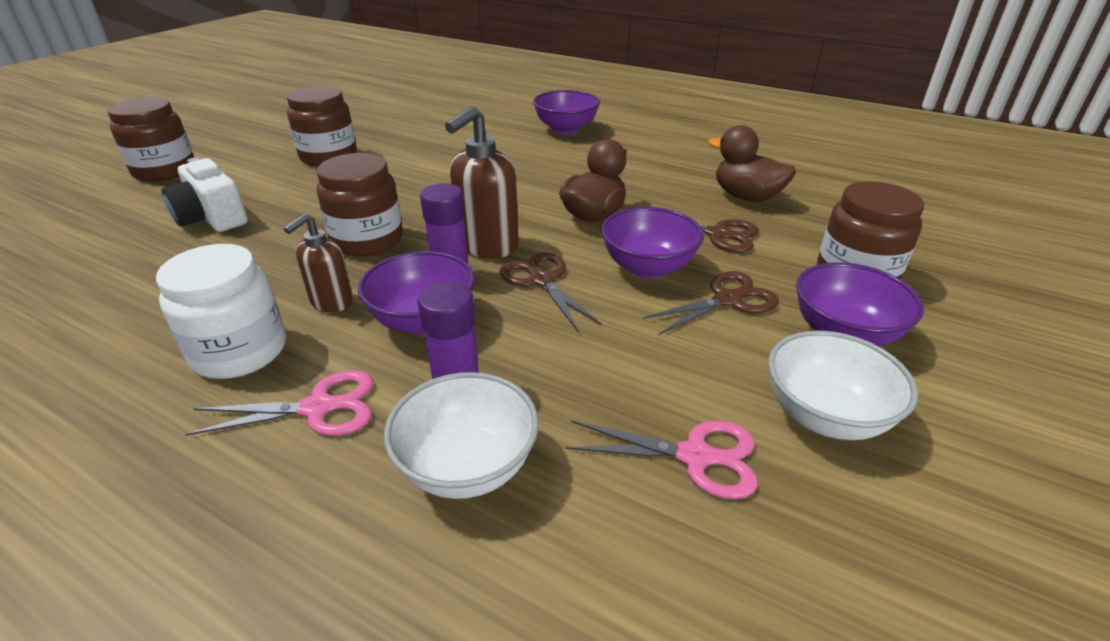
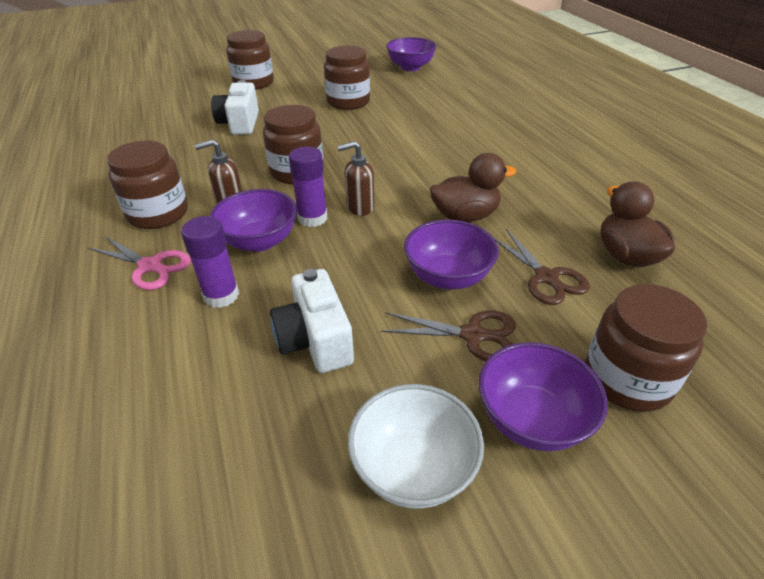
camera: 40 degrees right, 5 degrees up
(239, 351) = (158, 214): white jar -> brown jar
(467, 466) = (168, 344): white bowl -> none
(487, 246) = (360, 207): brown soap dispenser -> brown soap dispenser, size x0.62
(542, 281) = (360, 250): brown scissors -> none
(566, 129) = (544, 133): purple bowl -> purple bowl (410, 67)
(613, 373) = (315, 340): none -> white camera
(695, 456) = (286, 428): pink scissors -> none

